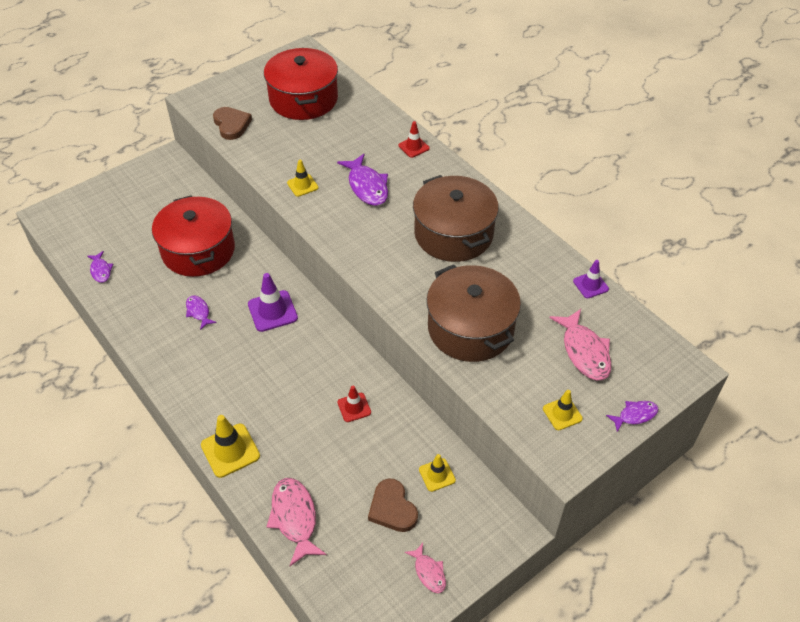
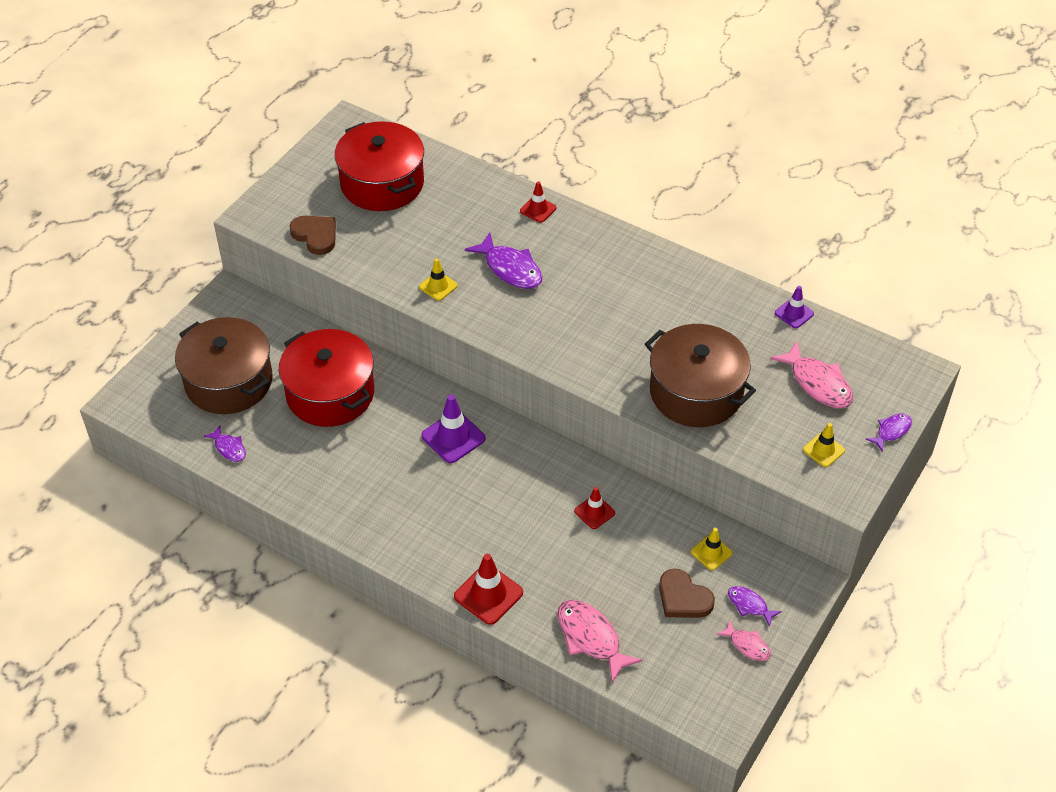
camera: 20 degrees left, 0 degrees up
(198, 312) = (370, 461): purple fish -> purple fish (749, 605)
(230, 450) = (488, 594): yellow traffic cone -> red traffic cone
(453, 234) = (630, 297): brown pot -> brown pot (228, 381)

